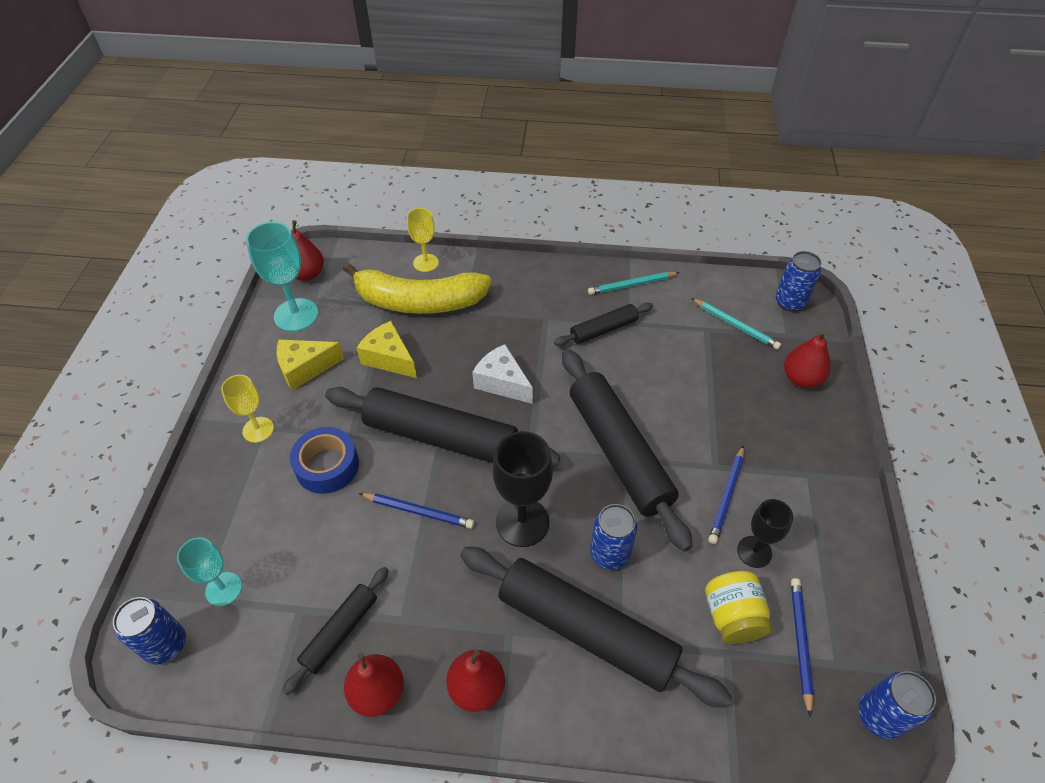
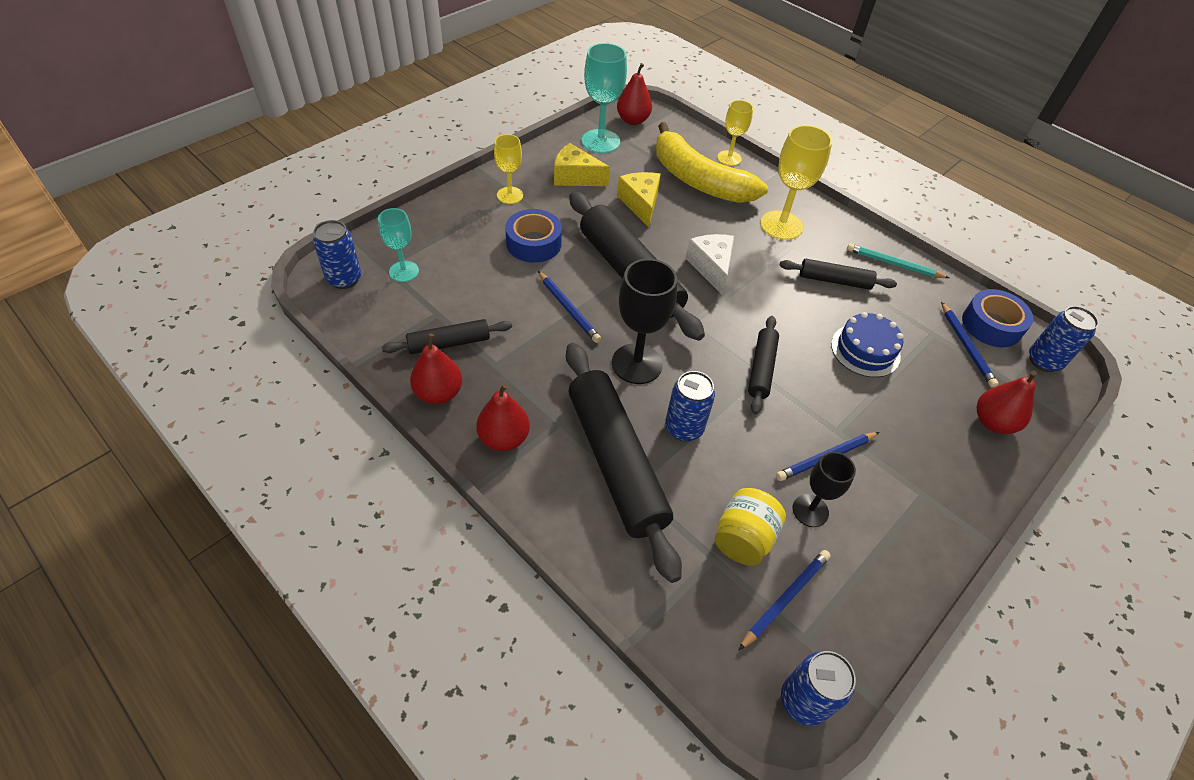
camera: 35 degrees right, 0 degrees up
(522, 303) = (781, 225): none -> yellow goblet
(619, 452) = (761, 369): black rolling pin -> black rolling pin, size x0.51
(675, 378) = (865, 350): none -> blue cake
(735, 325) = (966, 346): turquoise pencil -> blue pencil
(736, 295) = (991, 325): none -> blue tape

